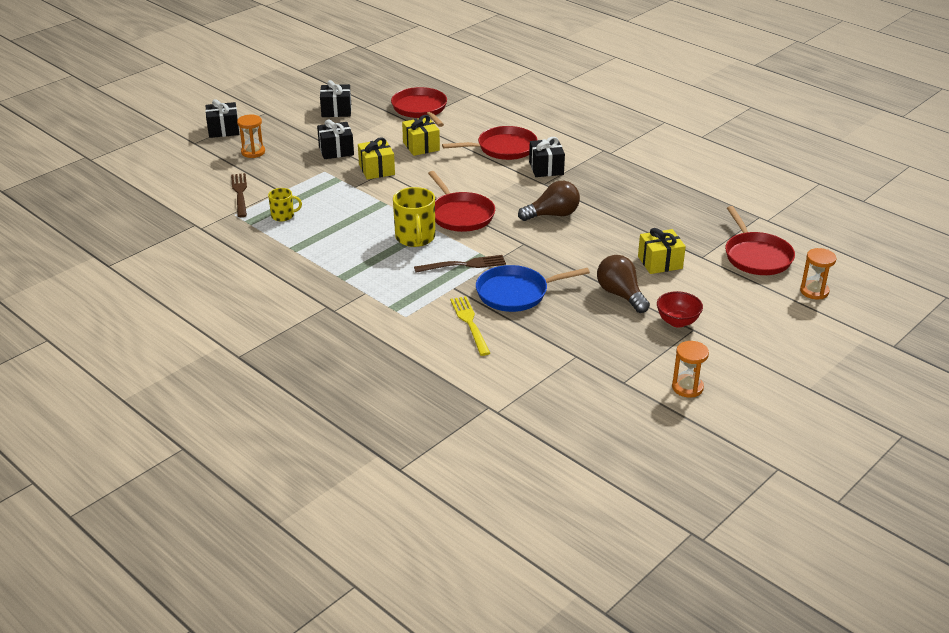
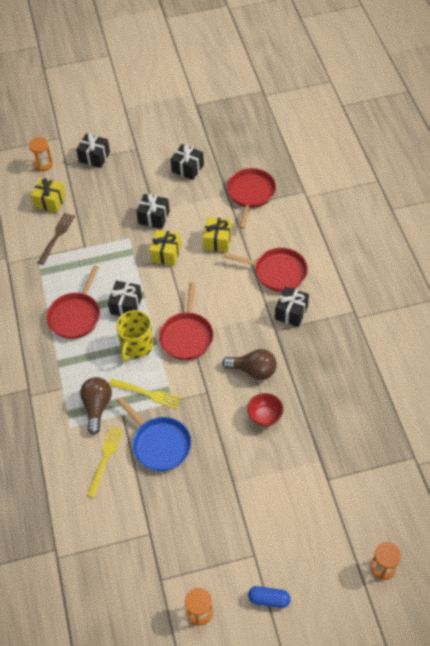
camera: 35 degrees right, 20 degrees up
(253, 152) = (96, 192): orange hourglass -> orange hourglass (43, 164)
(283, 216) = (67, 276): yellow mug -> none
(372, 215) = (126, 305): none -> black gift
(464, 265) = (148, 394): brown fork -> yellow fork
(515, 293) = (160, 444): blue pan -> blue pan turned 150 degrees counterclockwise
(620, 295) = (232, 487): brown light bulb -> brown light bulb (97, 407)
(660, 262) = (290, 468): yellow gift -> yellow gift (50, 201)
(677, 322) = (249, 540): red bowl -> red bowl (265, 416)
(740, 352) = (269, 599): none -> blue capsule
(756, 256) = (371, 502): red pan -> red pan (76, 316)

